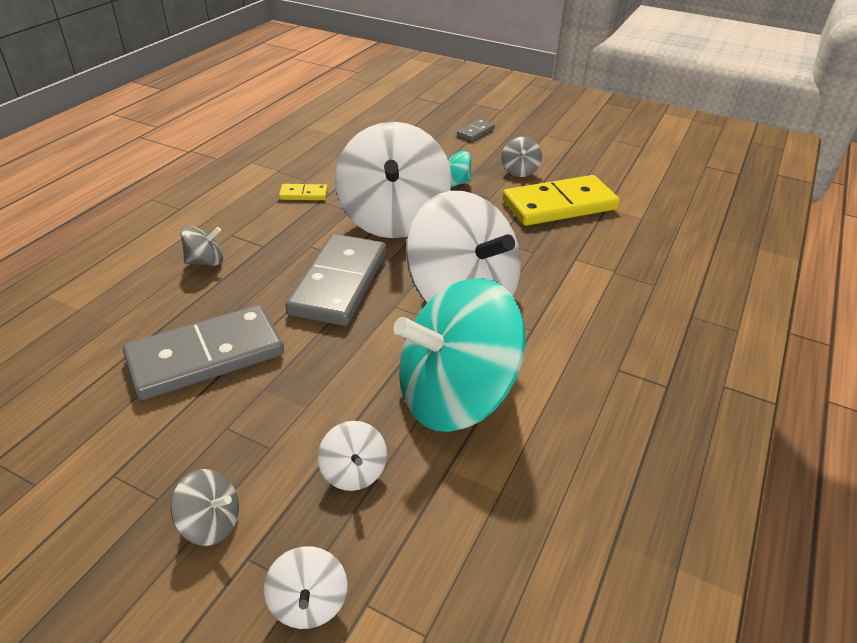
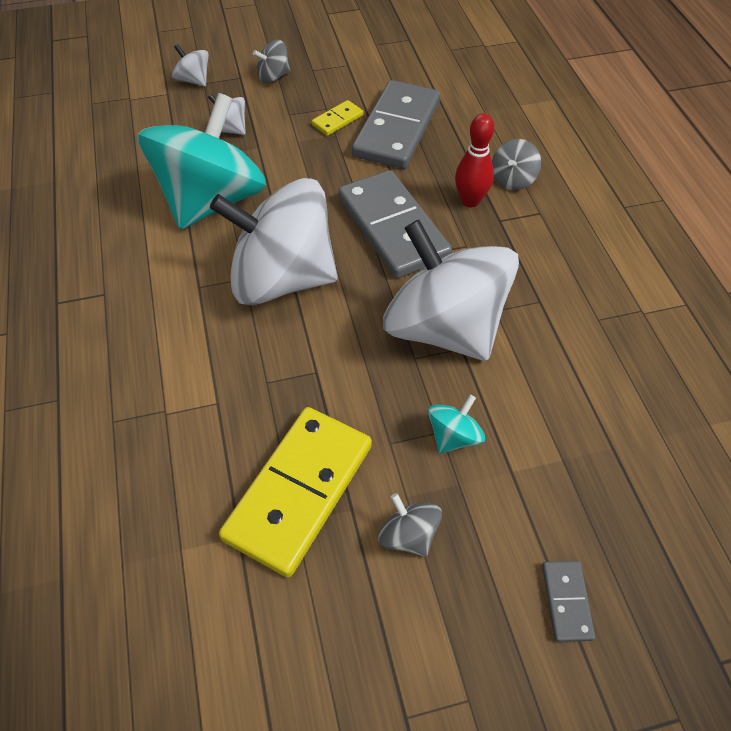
camera: 140 degrees right, 15 degrees up
(259, 267) = (470, 201): none -> red bowling pin
(303, 194) = (565, 297): yellow domino -> yellow domino (337, 120)

